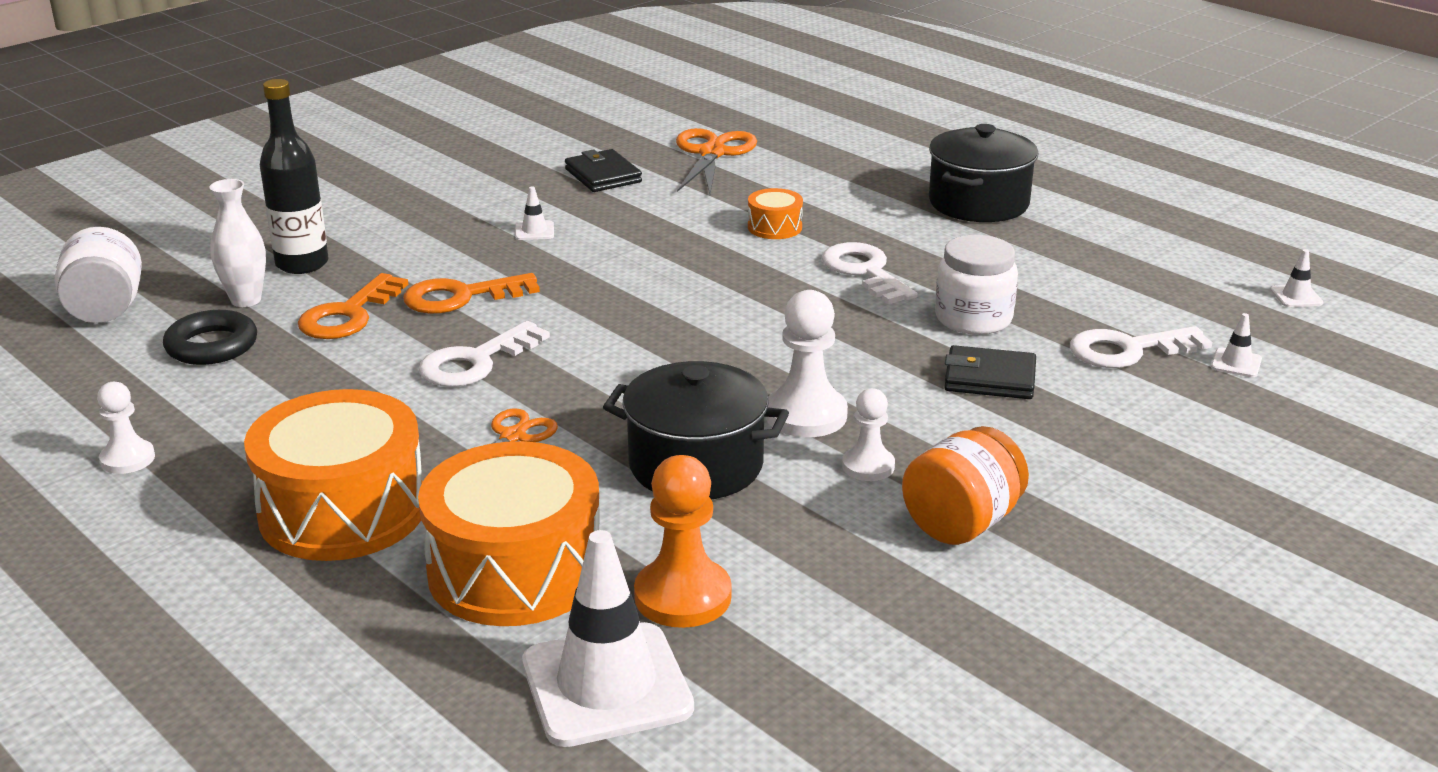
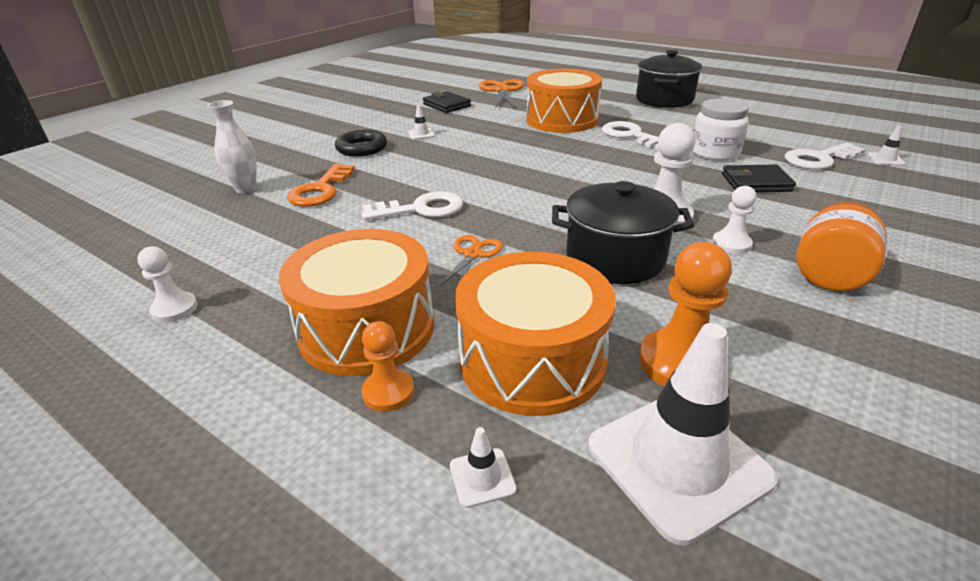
camera: 10 degrees left, 5 degrees up
(105, 309) = (144, 205): white jar -> none
(212, 346) = (227, 219): black ring -> black ring (362, 148)
(302, 264) = (279, 165): black bottle -> none
(341, 580) = (388, 392): none -> orange pawn
(461, 297) = (392, 173): orange key -> none
(476, 362) = (421, 209): white key -> white key turned 135 degrees counterclockwise
(774, 227) = (562, 120): orange drum -> orange drum, size x2.22
(1296, 296) = (876, 125): white traffic cone -> white traffic cone (482, 477)

